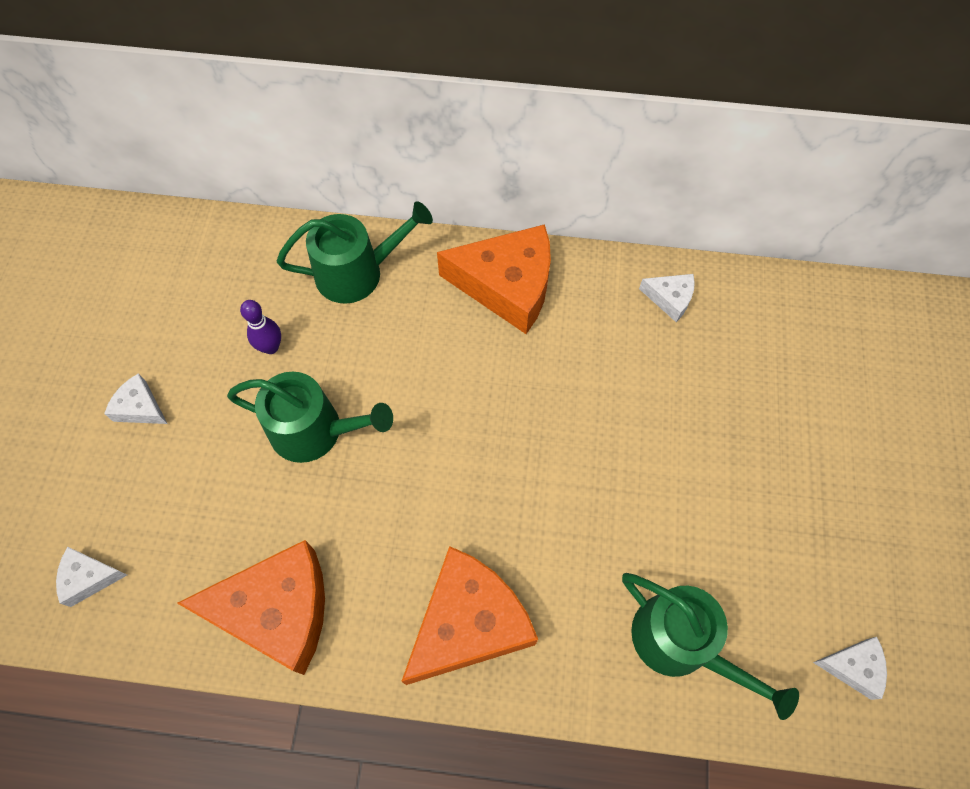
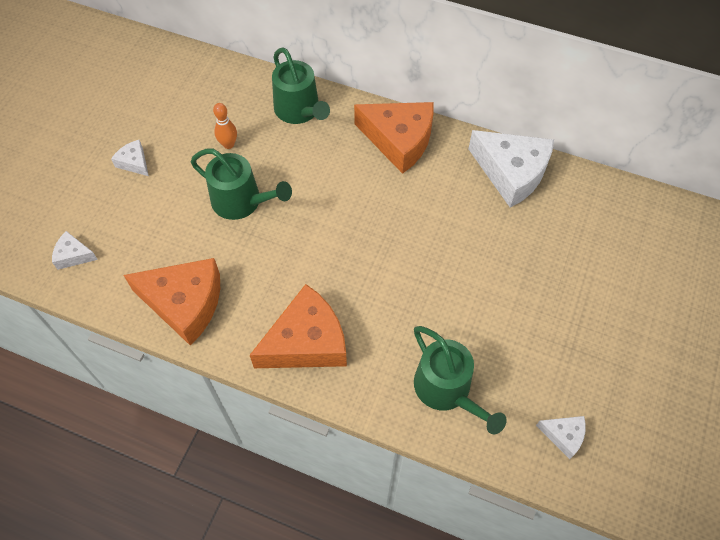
camera: 15 degrees right, 5 degrees down
(271, 347) = (228, 144): purple bowling pin -> orange bowling pin
(357, 272) = (299, 110): green watering can -> green watering can turned 60 degrees clockwise
(670, 299) = (511, 173): white cheese -> white cheese, size x2.16

